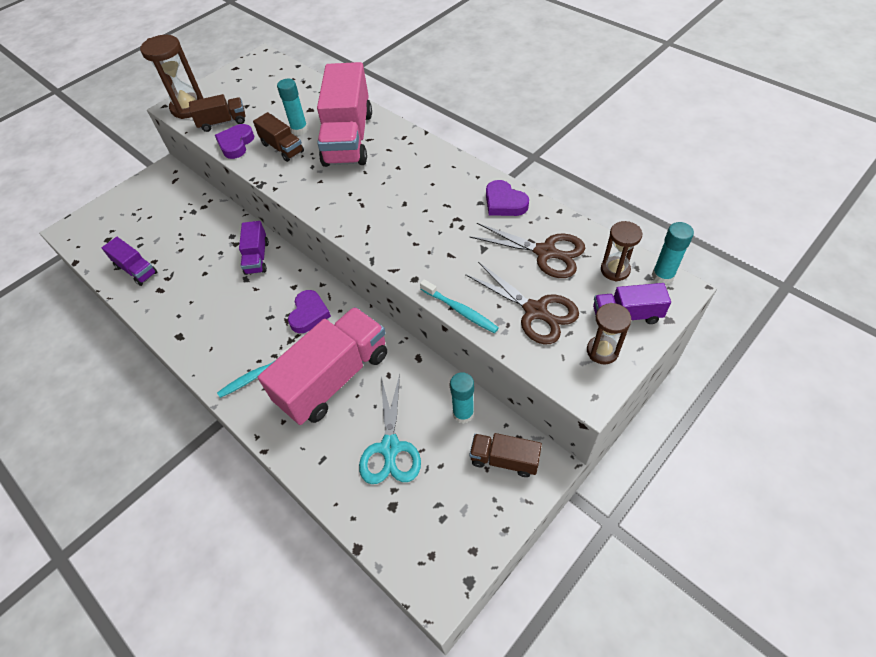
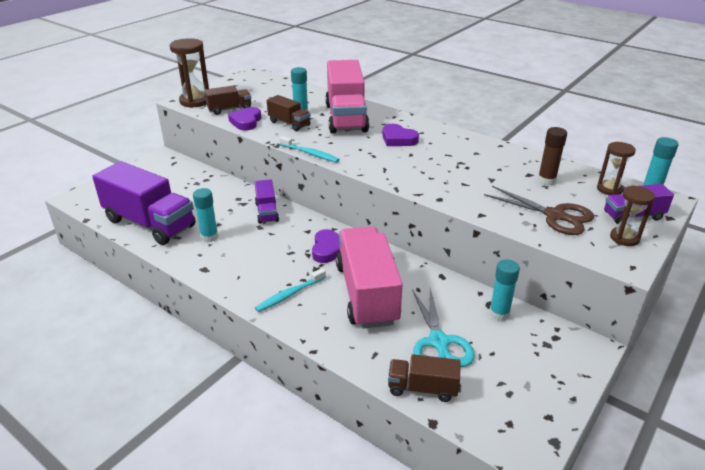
camera: 10 degrees left, 20 degrees down
(136, 270) = (150, 223): purple truck -> purple truck, size x2.00
(192, 292) = (209, 237): none -> turquoise glue stick
(334, 378) = (367, 293): pink truck -> pink truck turned 45 degrees counterclockwise
(460, 310) = (489, 217): turquoise toothbrush -> turquoise toothbrush (310, 154)
(504, 203) = (497, 152): purple heart -> purple heart (398, 139)
(504, 459) = (550, 345): brown truck -> brown truck (422, 388)
(546, 252) = (546, 180): brown scissors -> brown glue stick

